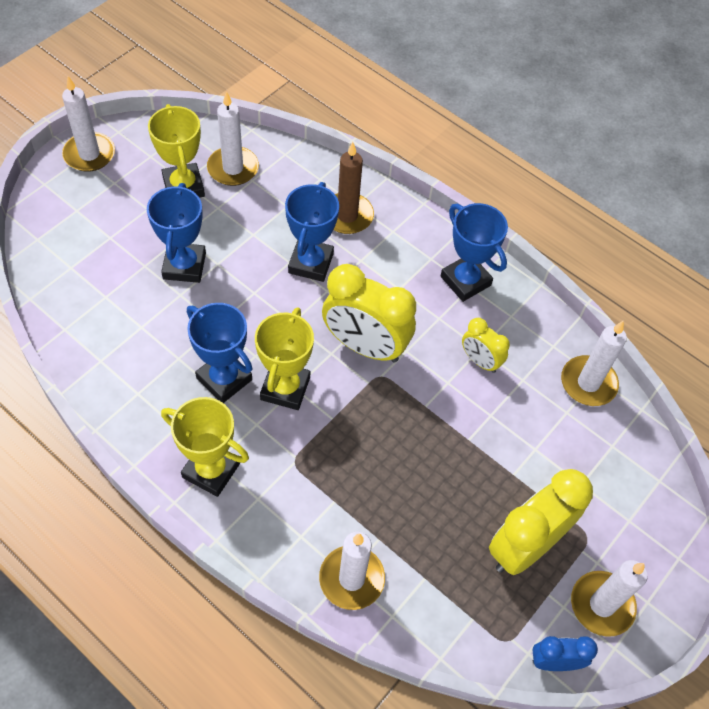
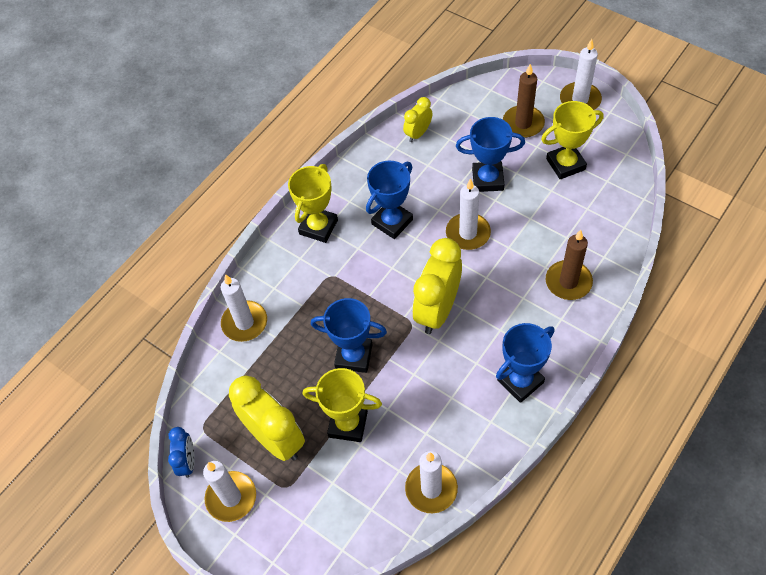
camera: 95 degrees right, 0 degrees up
(107, 215) = (523, 123): none -> brown candle
(233, 168) = (595, 193): white candle -> white candle (468, 233)
(285, 388) = (390, 261): yellow trophy -> yellow trophy (348, 424)
(311, 263) = (511, 262): blue trophy -> blue trophy (354, 356)
(480, 361) = (438, 398): yellow clock -> yellow clock (418, 133)

